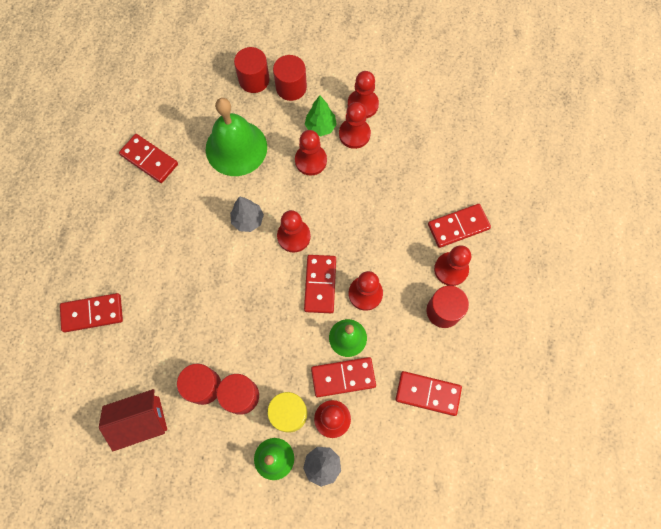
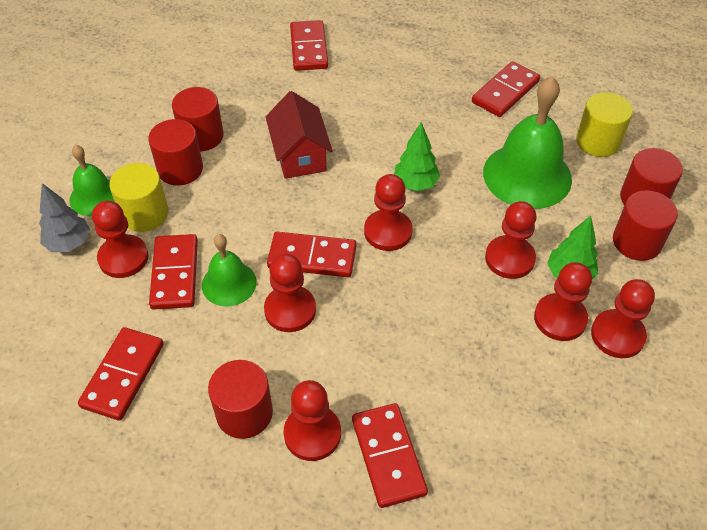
camera: 95 degrees right, 20 degrees down
(141, 420) = (177, 85): red house -> red house (300, 155)
(201, 102) = (598, 141): none -> yellow cylinder
(248, 220) = (415, 184): grey tree -> green tree

